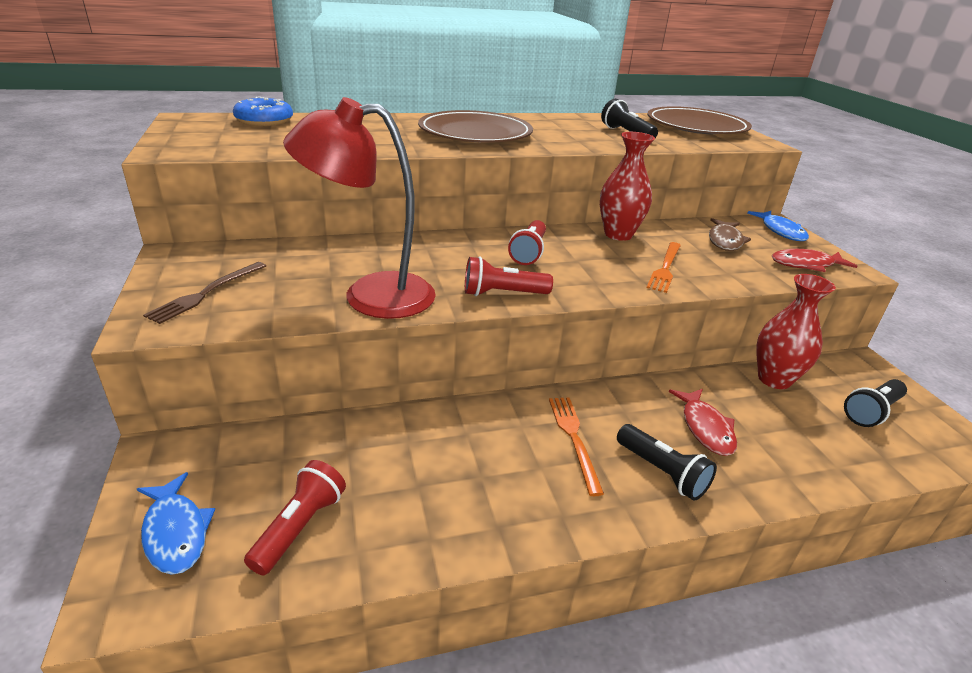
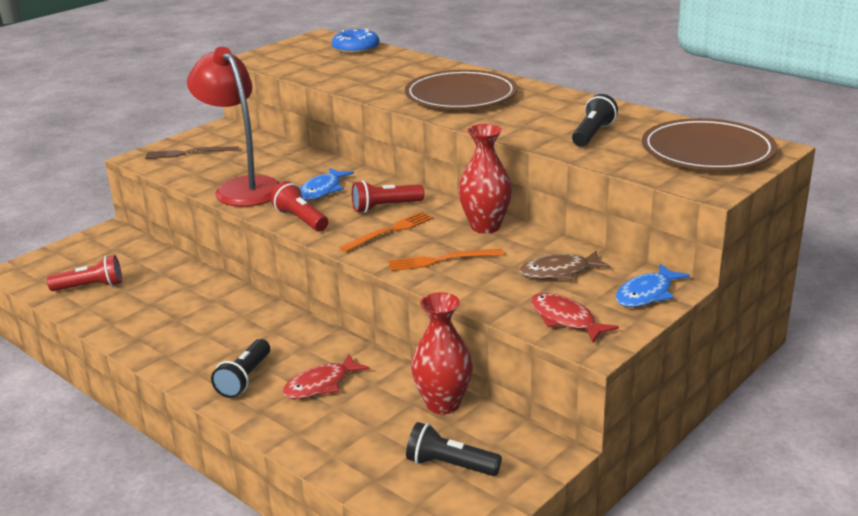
camera: 60 degrees right, 5 degrees down
(176, 532) = (62, 261): blue fish -> blue fish (322, 190)
(574, 439) = (248, 337): orange fork -> orange fork (390, 231)

